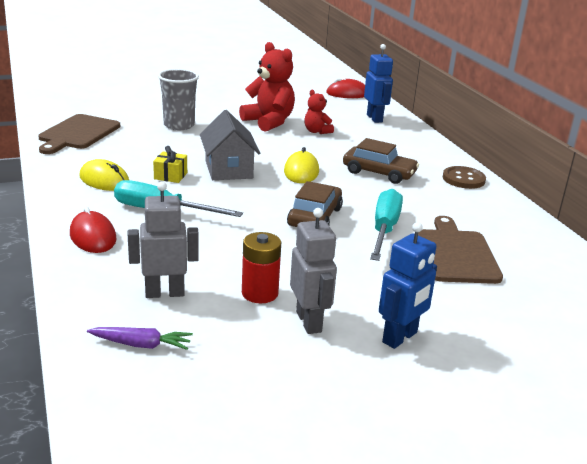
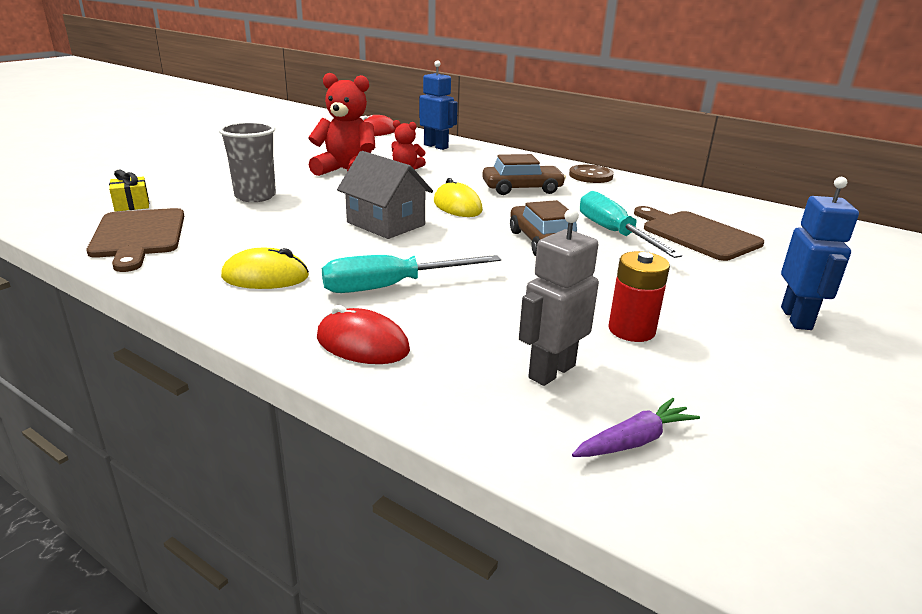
camera: 35 degrees left, 0 degrees up
(170, 176) = (336, 248): yellow gift -> yellow gift (132, 205)
(309, 322) = (717, 337): grey robot -> none

